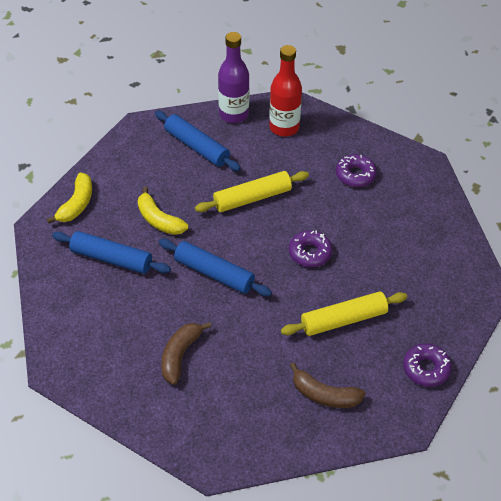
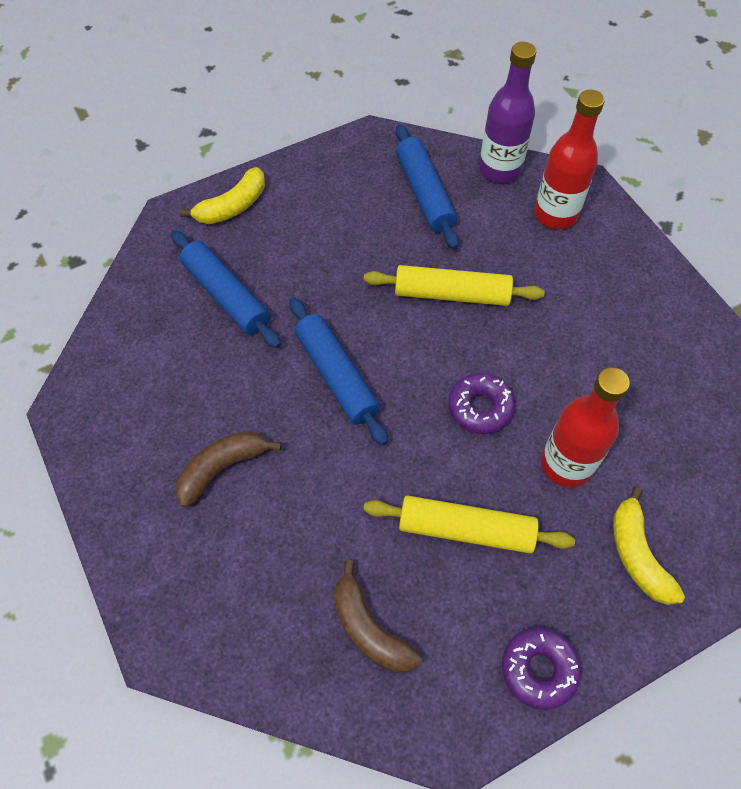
camera: 30 degrees right, 10 degrees up
(159, 220) = (315, 271): yellow banana -> yellow banana (637, 555)
(355, 175) = (614, 323): purple donut -> none
(376, 261) = (566, 464): none -> red bottle

